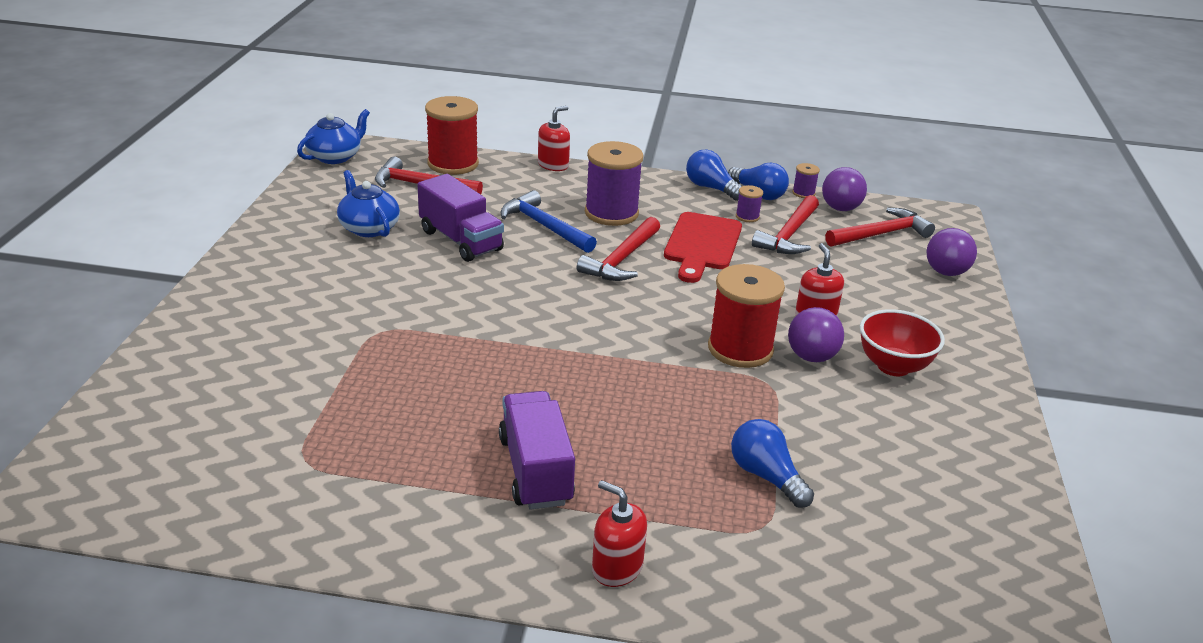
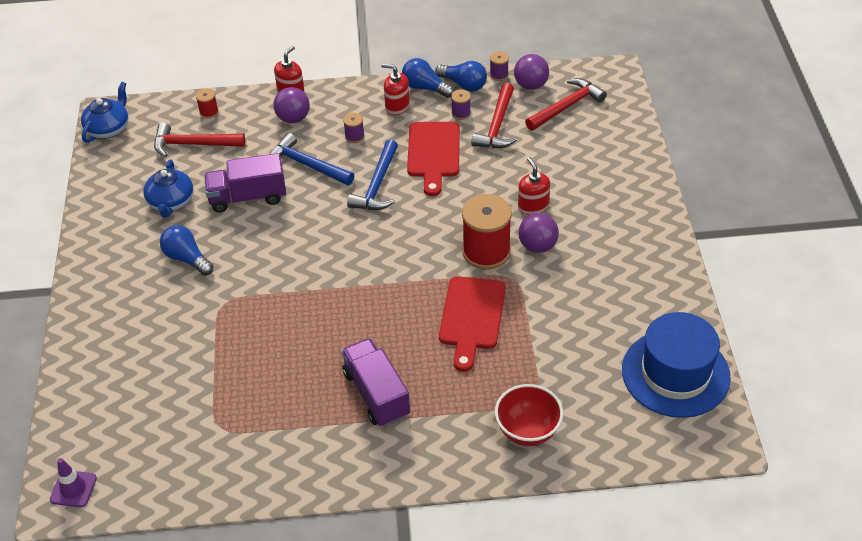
camera: 10 degrees left, 15 degrees up
(69, 485) = (73, 489): none -> purple traffic cone
(369, 228) = (171, 202): blue teapot -> blue teapot turned 135 degrees counterclockwise
(453, 164) = (209, 112): red spool -> red spool, size x0.45
(461, 240) = (248, 197): purple truck -> purple truck turned 135 degrees clockwise
(611, 213) = (354, 136): purple spool -> purple spool, size x0.45
(617, 568) = (451, 453): red soap dispenser -> red soap dispenser (397, 106)
(622, 259) = (377, 185): red hammer -> blue hammer
(699, 413) = (471, 317): none -> red cutting board
(766, 476) = (528, 358): blue light bulb -> blue light bulb (187, 258)
(893, 366) = (596, 240): red bowl -> red bowl (527, 431)
(946, 272) = (620, 136): purple ball -> purple ball (293, 118)
(987, 544) = (675, 373): none -> blue hat

